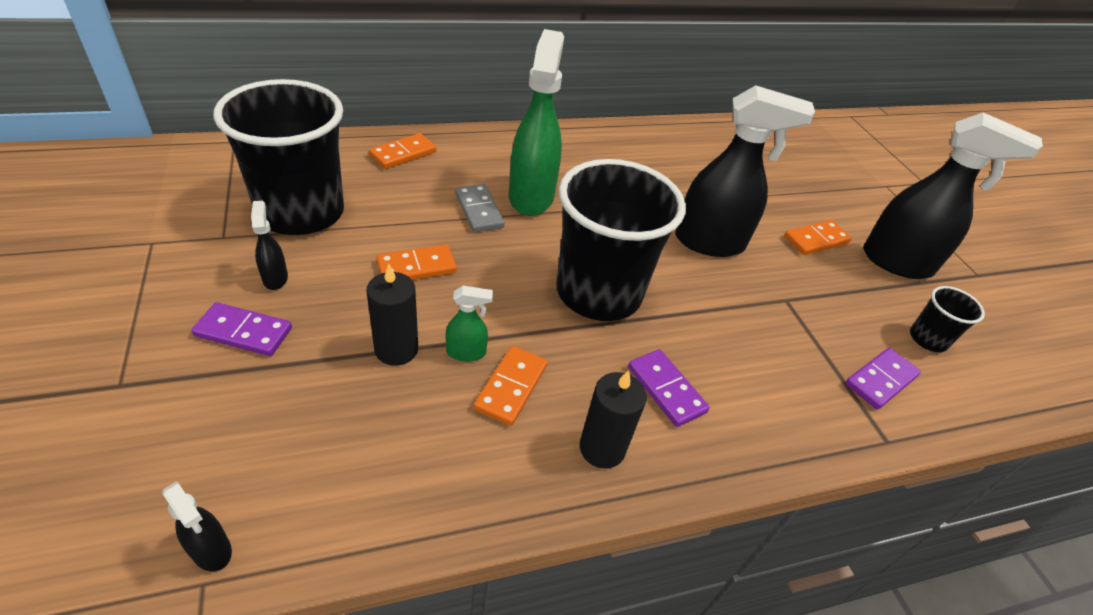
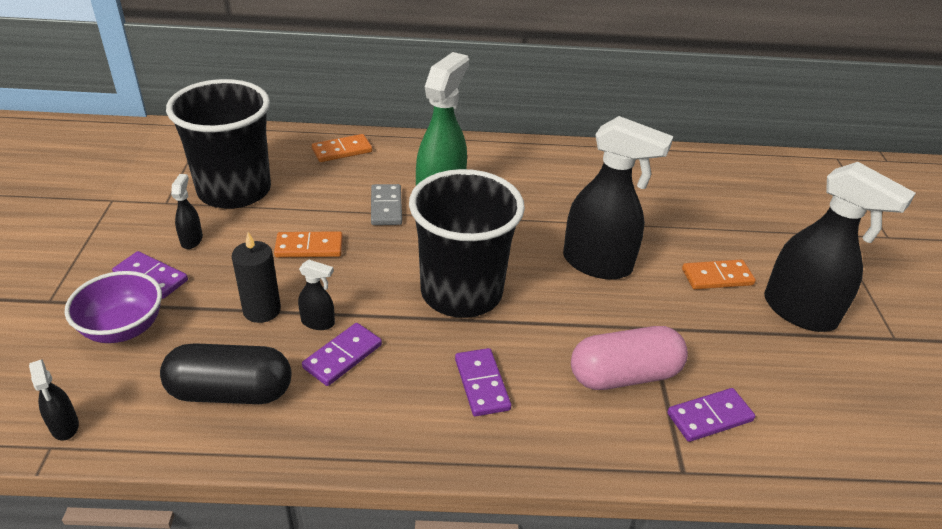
camera: 20 degrees right, 5 degrees down
(235, 403) = (123, 328): none -> purple bowl
(404, 456) = (230, 392): none -> black capsule
(466, 352) = (318, 322): green spray bottle -> black spray bottle
(511, 387) = (342, 356): orange domino -> purple domino
(602, 448) = (397, 419): black candle -> none
(789, 352) = (624, 375): none -> pink capsule
(927, 339) = (789, 389): black cup -> none

